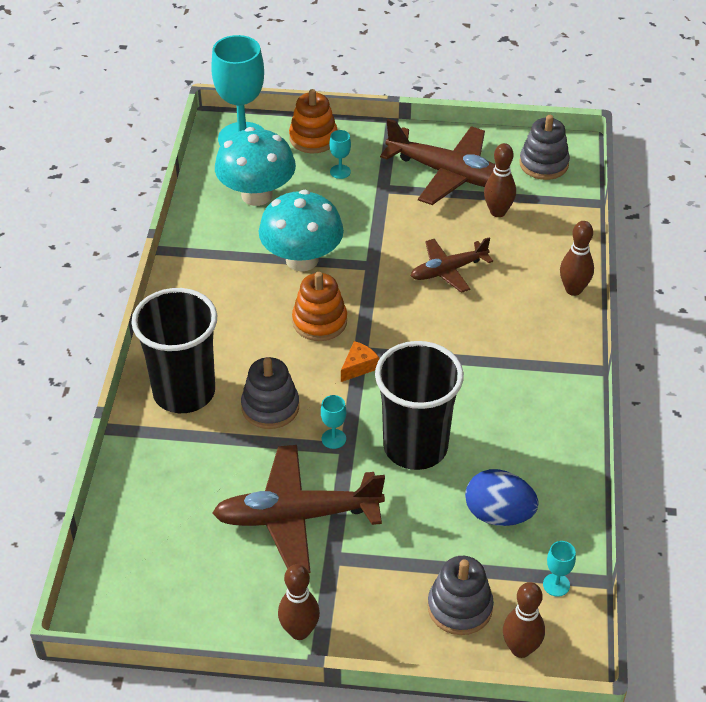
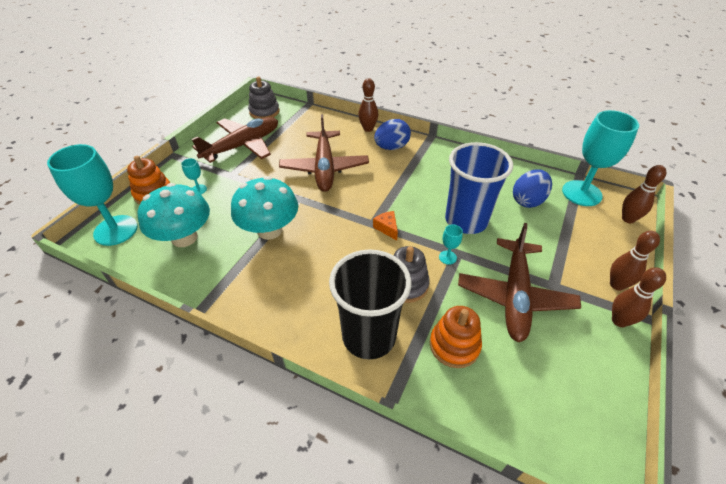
camera: 70 degrees left, 0 degrees up
(319, 321) = (335, 236): orange stacking toy -> orange stacking toy (454, 345)
(415, 447) = (466, 220): black cup -> blue cup
(448, 270) = (324, 168): brown plane -> brown plane, size x1.68
(460, 607) = (598, 235): grey stacking toy -> none
(498, 212) = (289, 137): brown bowling pin -> brown bowling pin (617, 285)
(541, 329) = (391, 147): none -> blue egg
(556, 585) = (581, 193): turquoise goblet -> turquoise goblet, size x2.43

